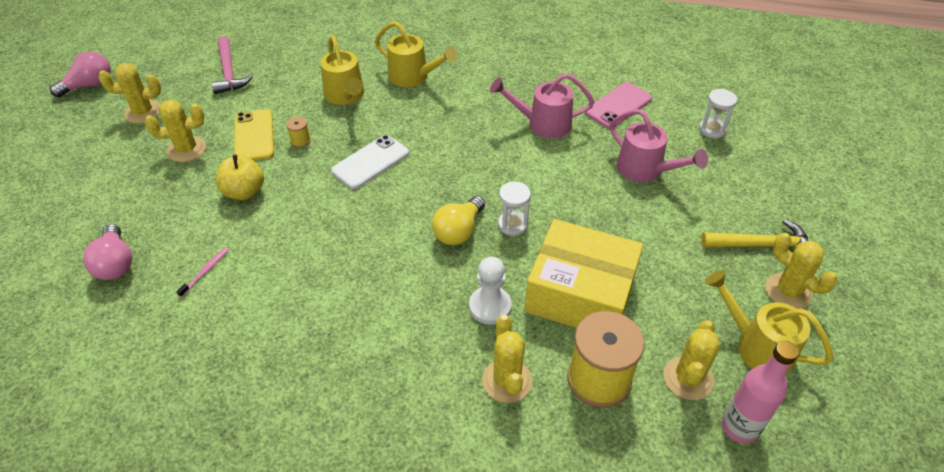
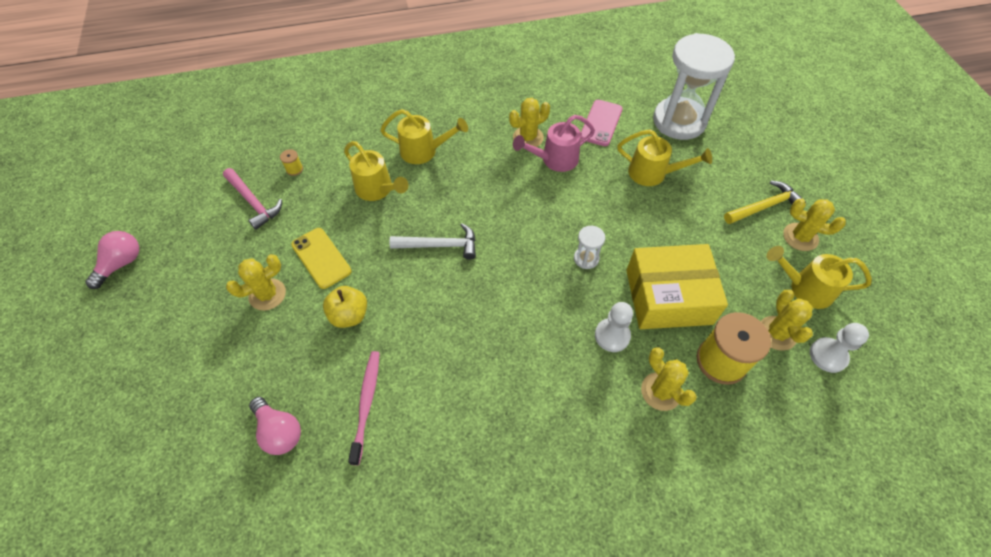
camera: 25 degrees left, 10 degrees up
(143, 112) = (198, 272): yellow cactus -> yellow cactus (528, 137)
(206, 271) = (366, 403): pink toothbrush -> pink toothbrush, size x1.84
(300, 141) = (366, 247): yellow spool -> yellow spool (294, 169)
(370, 162) = (440, 245): white phone -> white hammer
(458, 231) = (549, 280): yellow light bulb -> none
(645, 170) = (653, 173): pink watering can -> yellow watering can
(712, 130) = (679, 121): white hourglass -> white hourglass, size x2.44
(739, 427) = (828, 355): pink bottle -> white pawn

